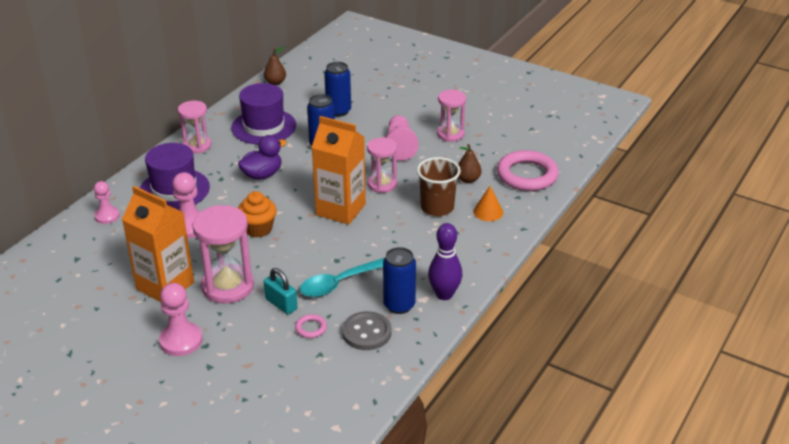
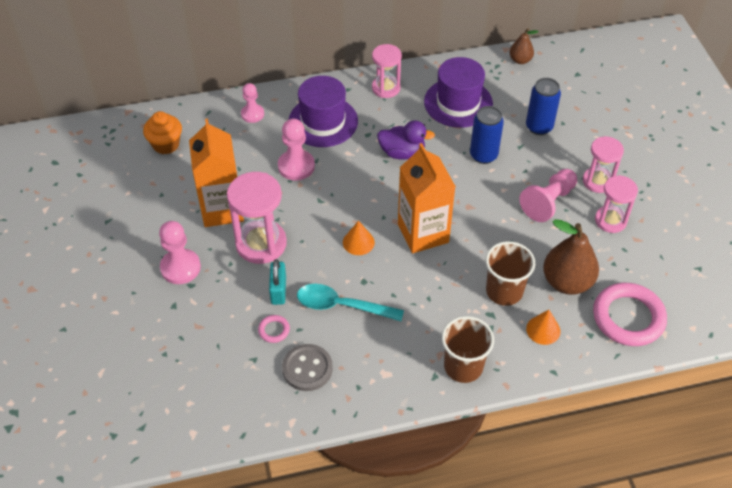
camera: 45 degrees right, 15 degrees up
(258, 229) = (340, 205): orange cupcake -> orange cupcake (166, 144)
(301, 241) = (358, 242): none -> orange cone
(382, 184) = (486, 232): pink hourglass -> pink hourglass (598, 181)
(399, 305) = (360, 364): blue can -> none
(444, 294) = (406, 383): purple bowling pin -> none
(467, 262) = (463, 366): none -> brown cup
(468, 179) = (567, 282): brown pear -> brown pear, size x1.86

